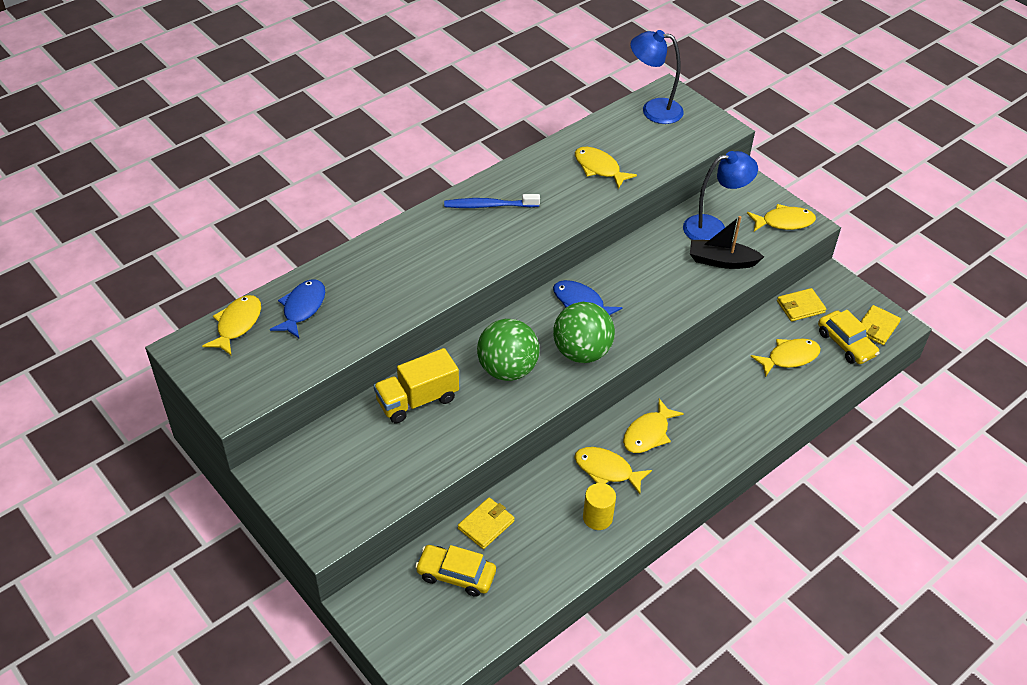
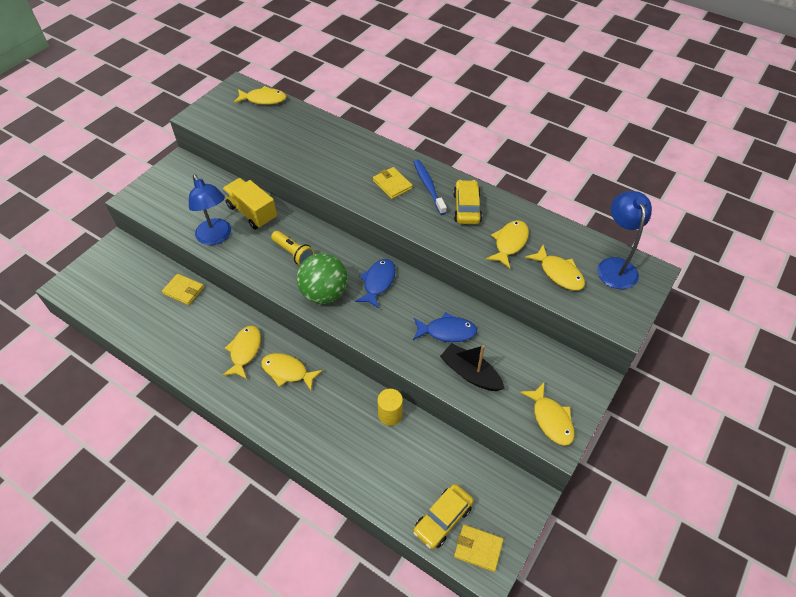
camera: 75 degrees right, 5 degrees up
(302, 308) = (286, 122): blue fish -> blue fish (447, 331)
(456, 575) = (141, 284): yellow car -> yellow car (466, 208)
(507, 369) = (293, 253): green ball -> yellow flashlight
(597, 518) = (199, 354): yellow cylinder -> yellow cylinder (390, 414)
(713, 228) = (512, 360): blue lamp -> blue lamp (216, 237)
(721, 261) = (470, 373): black boat -> black boat turned 45 degrees counterclockwise
(789, 357) = (406, 468): yellow fish -> yellow fish (559, 273)
(800, 307) = (477, 470): yellow wallet -> yellow wallet (392, 184)

